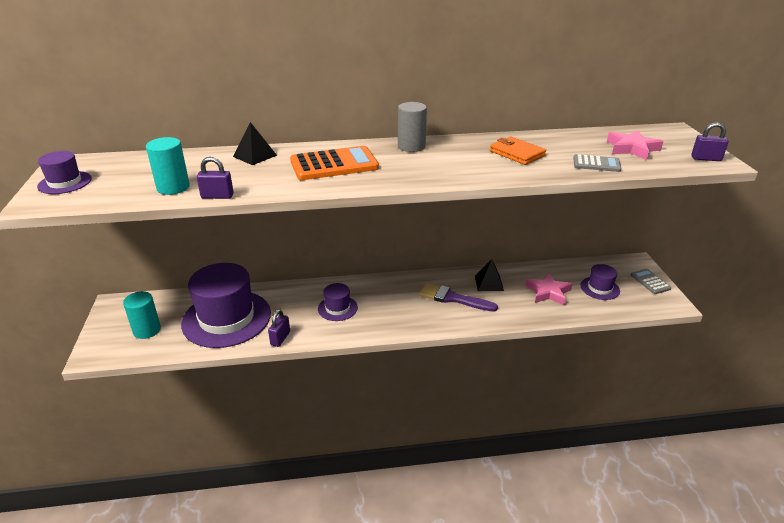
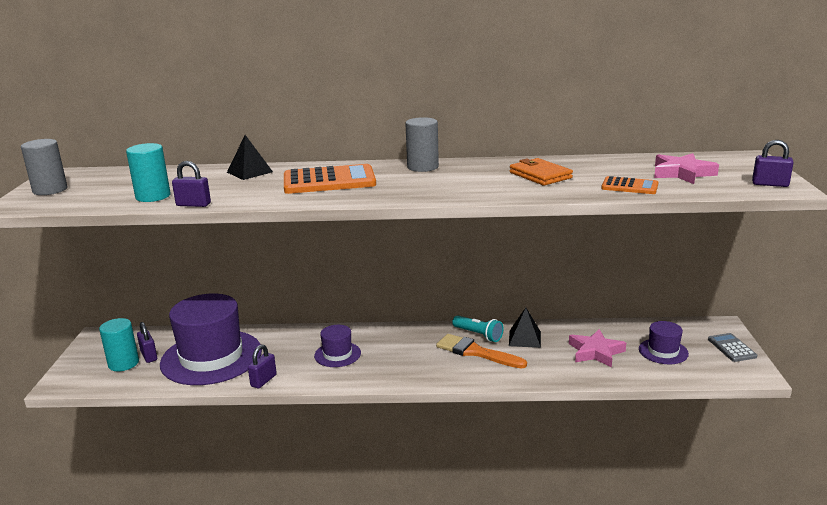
camera: 10 degrees right, 10 degrees down
(65, 182) = (50, 190): purple hat -> grey cylinder
(168, 321) = (149, 356): none -> purple padlock
(450, 282) = (478, 335): none -> turquoise flashlight
(453, 298) = (476, 352): purple brush -> orange brush
(596, 164) = (629, 186): grey calculator -> orange calculator

